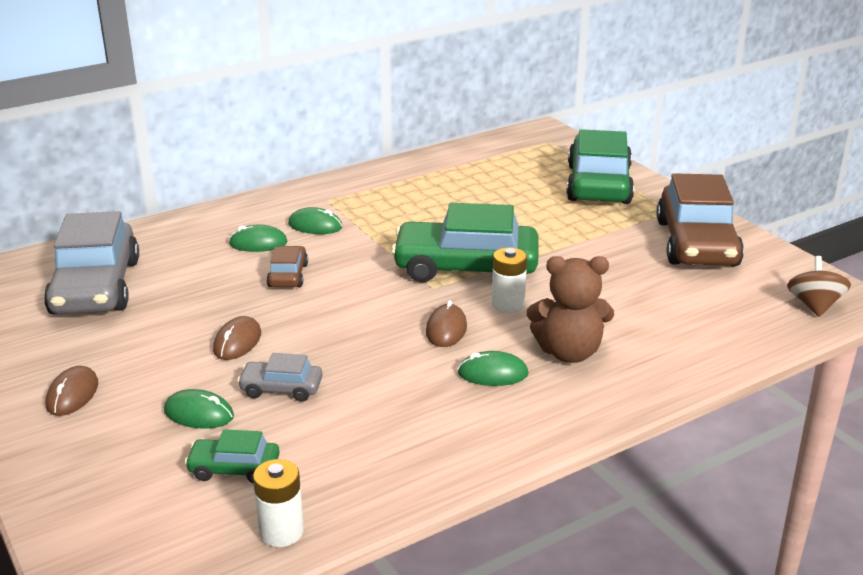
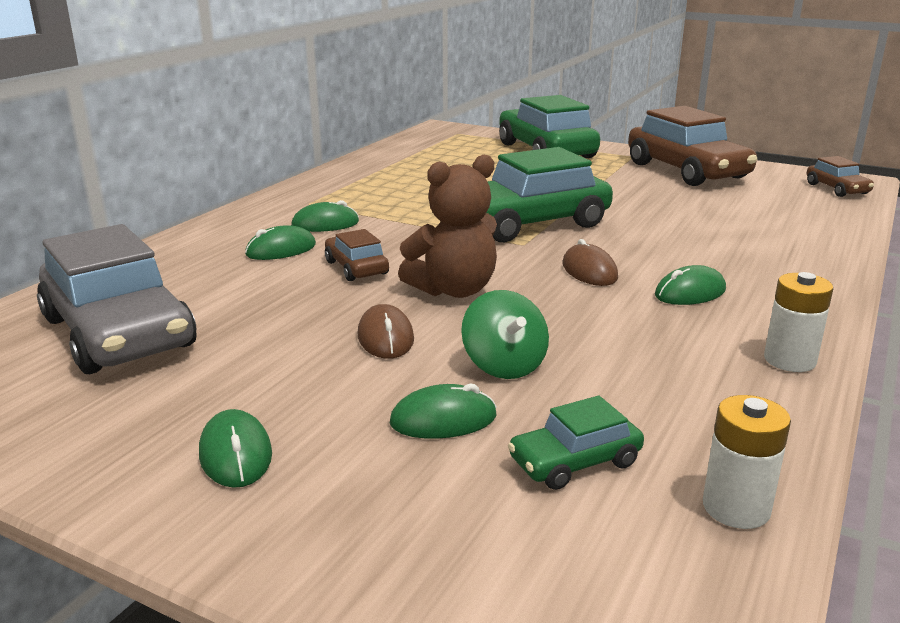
camera: 30 degrees left, 5 degrees down
(72, 394) = (235, 454): brown mouse -> green mouse
(281, 389) = (504, 365): grey car -> green spinning top
(508, 304) = (612, 240): white battery -> white battery (789, 360)
(569, 352) = (724, 260): brown teddy bear -> brown teddy bear (454, 290)
(814, 305) = (837, 189): brown spinning top -> brown car

